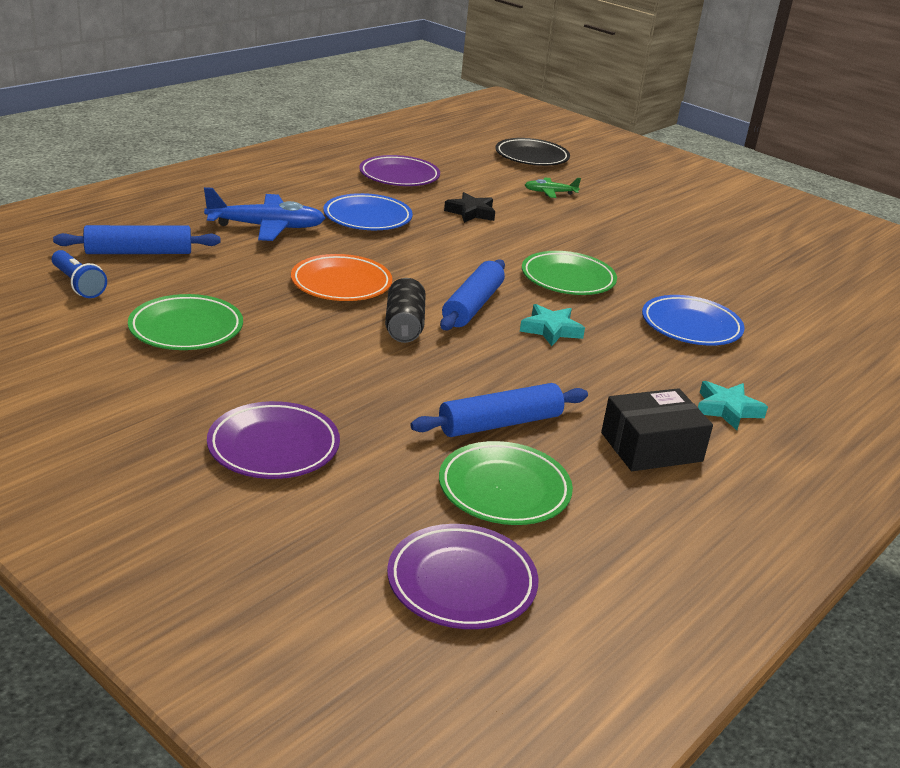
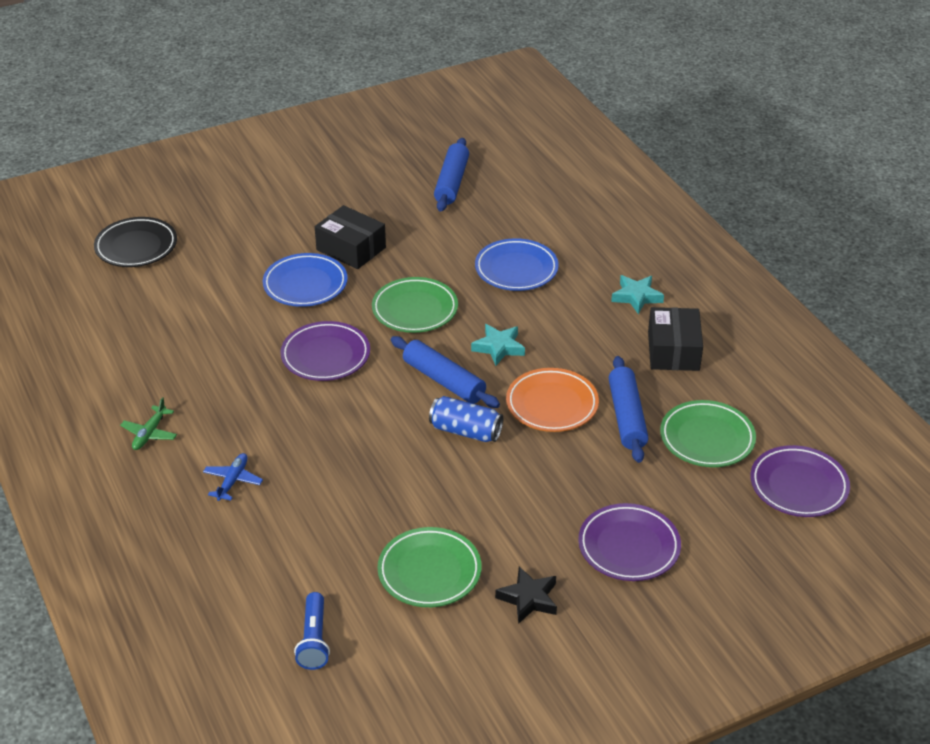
camera: 65 degrees left, 10 degrees up
(78, 284) = (314, 640): blue flashlight -> blue flashlight turned 105 degrees clockwise
(139, 252) = (257, 586): blue rolling pin -> blue rolling pin (451, 182)
(267, 227) = (233, 481): blue plane -> blue plane, size x0.53
(341, 284) = (376, 453): orange plate -> orange plate (552, 404)
(367, 218) = (239, 403): blue plate -> blue plate (305, 284)
(399, 176) = (144, 356): purple plate -> purple plate (325, 356)
(404, 325) = (465, 431): black can -> blue can
(471, 212) = (256, 329): black star -> black star (528, 598)
(550, 192) = (231, 262): green plane -> green plane (150, 433)
(626, 239) = (351, 249): none -> black box

